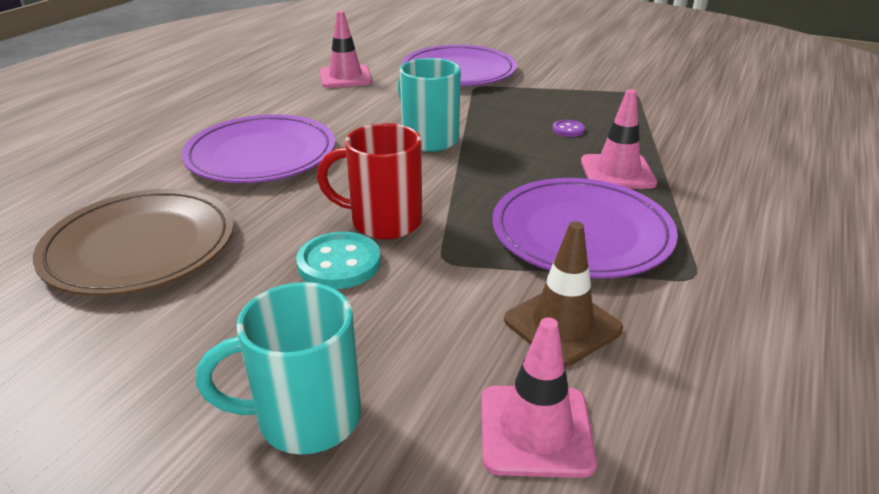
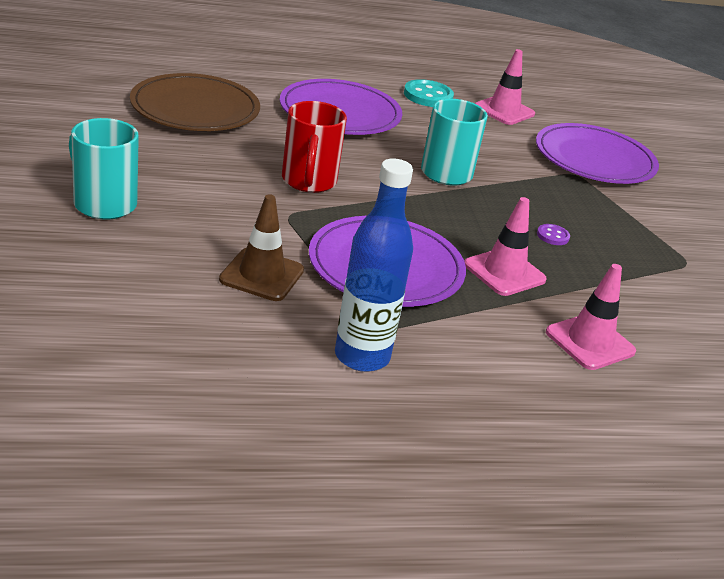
camera: 50 degrees right, 0 degrees up
(339, 263) = (245, 177): turquoise button -> turquoise button (428, 96)
(383, 222) = (308, 181): red mug -> red mug turned 150 degrees counterclockwise
(535, 430) = (153, 280): pink traffic cone -> pink traffic cone (590, 342)
(747, 307) = (362, 356): none -> blue bottle

